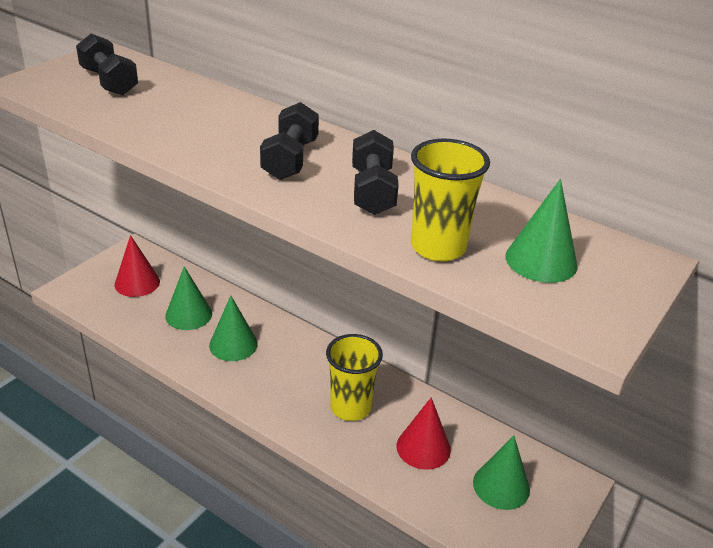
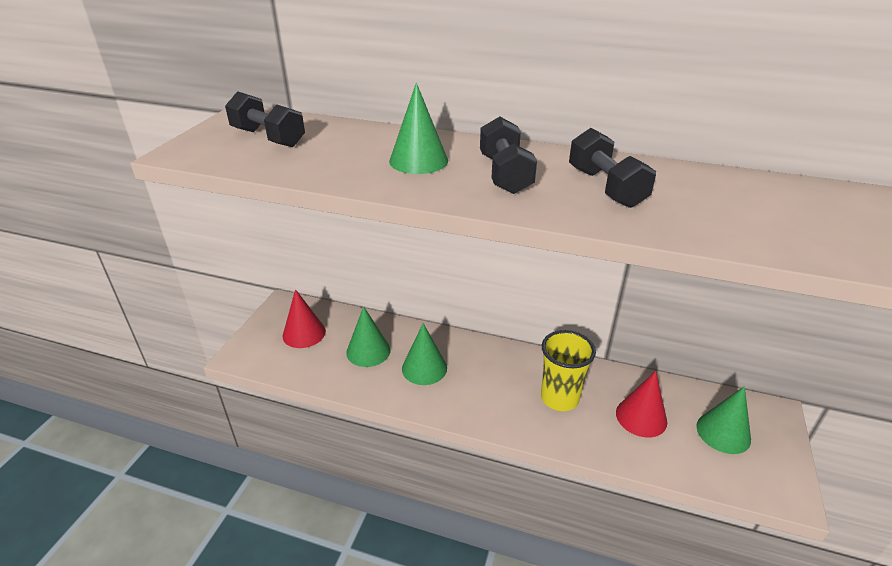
camera: 15 degrees left, 0 degrees up
(438, 247) = (714, 224): yellow cup -> none
(541, 260) = (808, 216): green cone -> green cone (418, 160)

